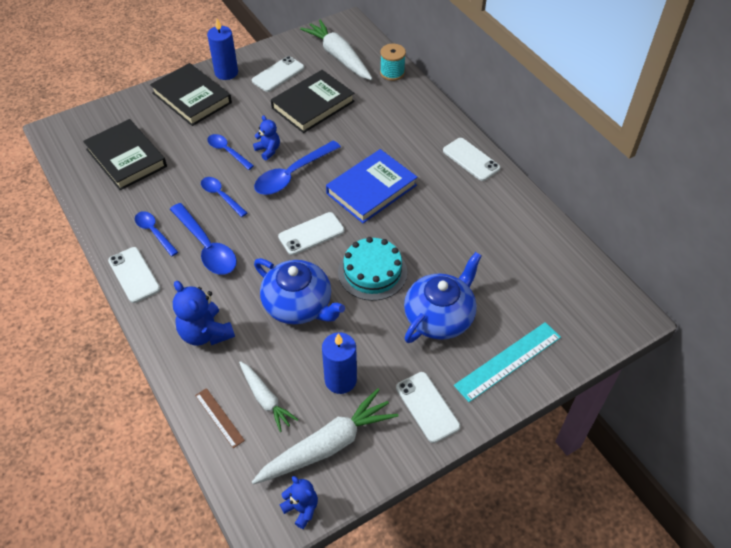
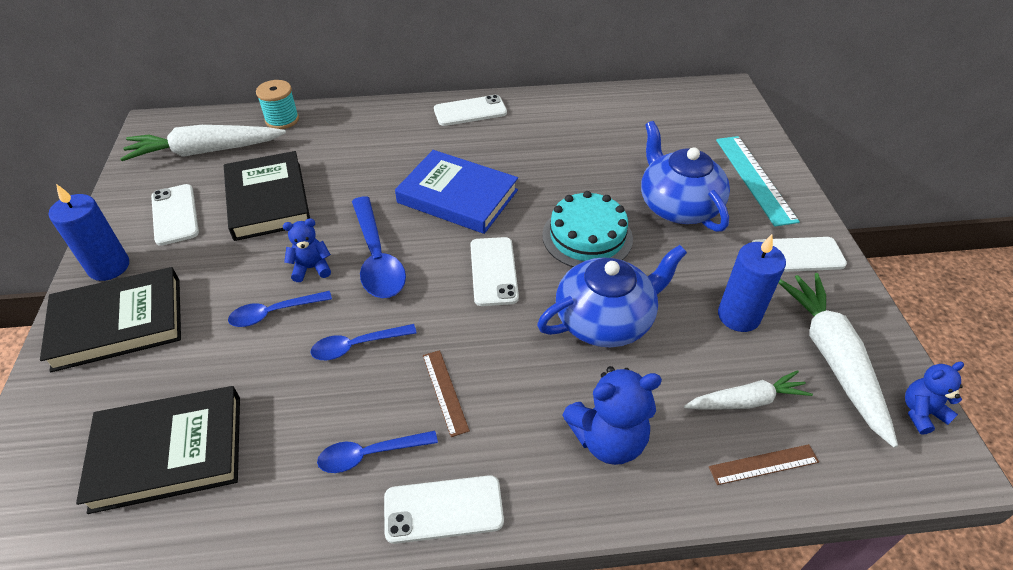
camera: 65 degrees left, 5 degrees down
(206, 247) = (445, 392): blue spoon -> brown ruler
(371, 189) = (457, 196): blue book -> blue book turned 45 degrees counterclockwise

